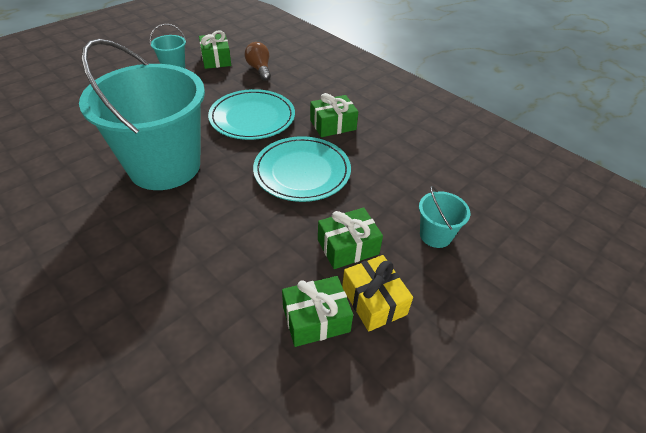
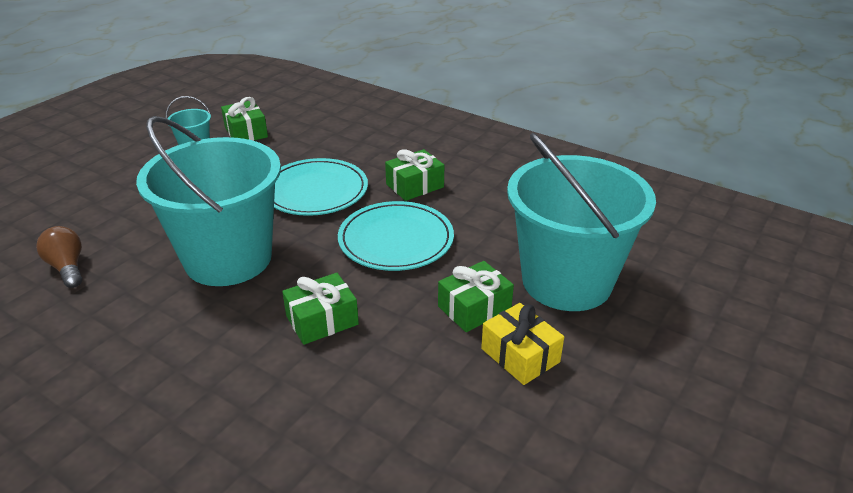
camera: 10 degrees left, 10 degrees down
(259, 69) = (304, 137): brown light bulb -> brown light bulb (67, 267)
(316, 319) = (463, 383): green gift -> green gift (322, 320)
(435, 235) = (566, 281): turquoise bucket -> turquoise bucket, size x2.45

